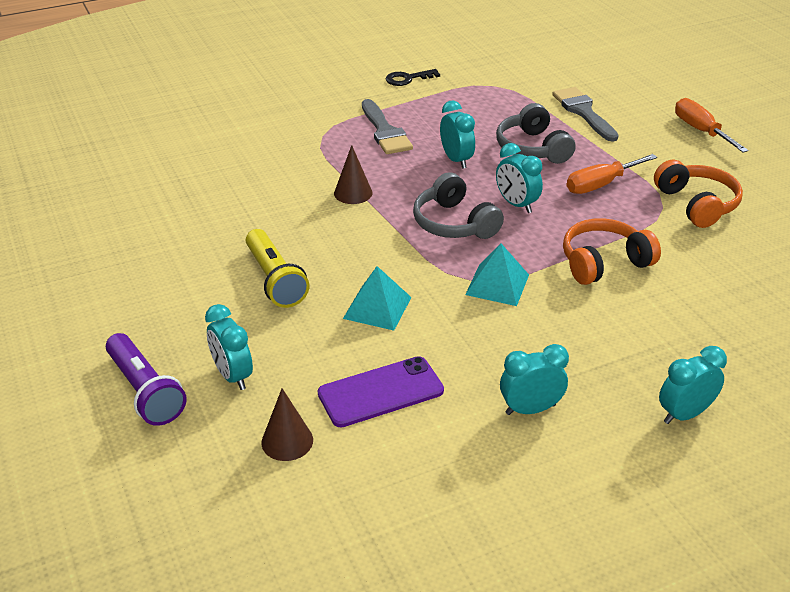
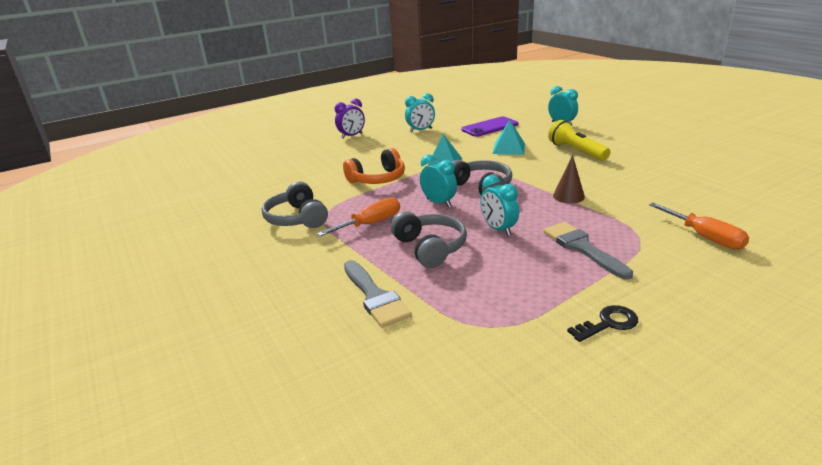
camera: 175 degrees right, 10 degrees down
(145, 391) = (595, 117): purple flashlight -> none
(287, 441) = (520, 114): brown cone -> none
(684, 414) = (351, 136): turquoise clock -> purple clock
(696, 204) = (297, 218): orange headphones -> grey headphones
(701, 131) = (251, 287): orange screwdriver -> orange screwdriver (704, 237)

